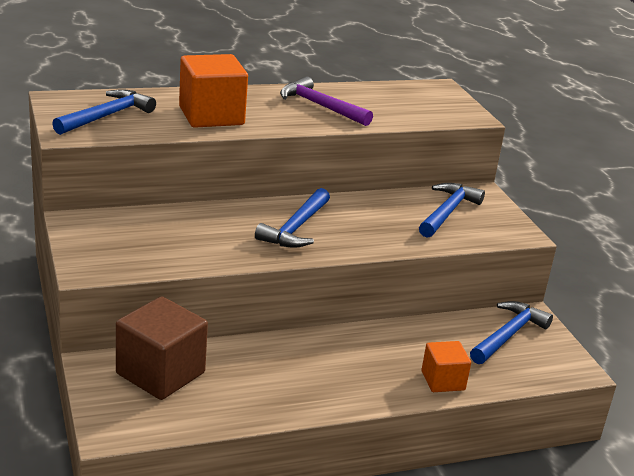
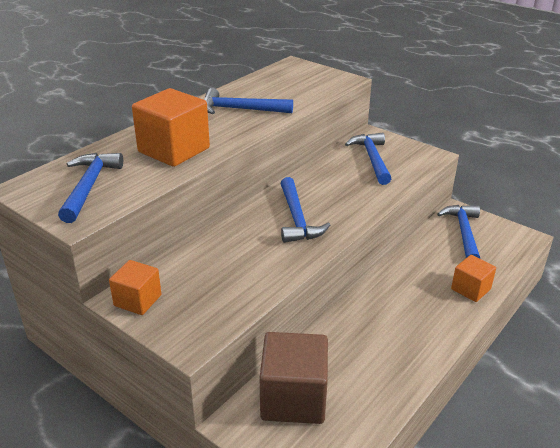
camera: 30 degrees left, 5 degrees up
(84, 227) = (138, 300): none -> orange cube
(321, 106) = (240, 109): purple hammer -> blue hammer

